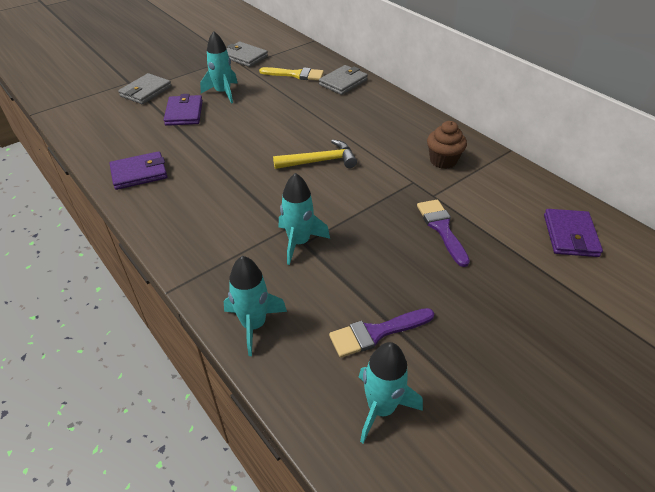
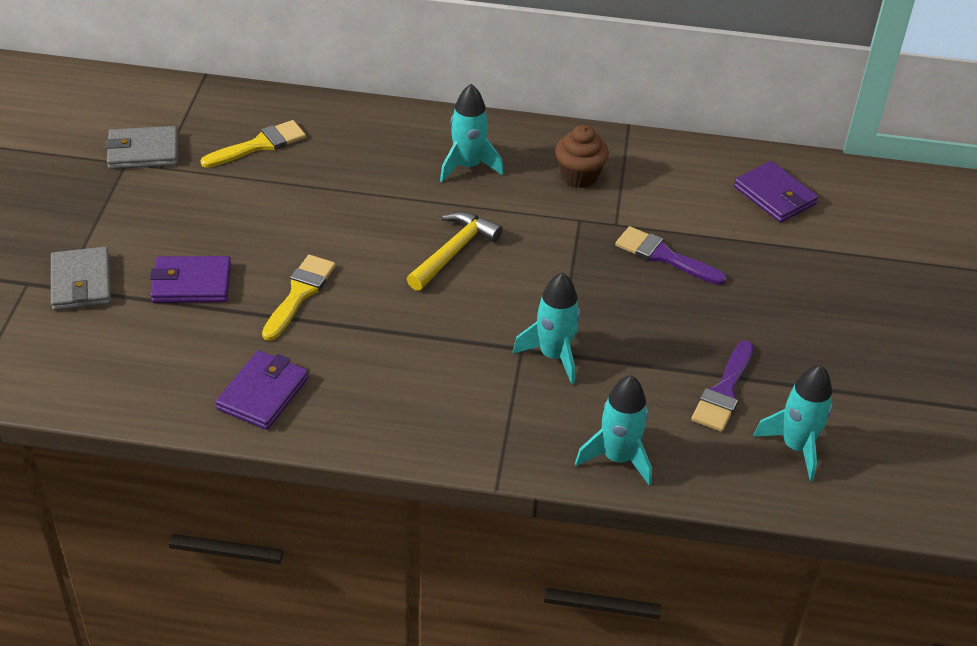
camera: 45 degrees left, 0 degrees up
(184, 113) = (191, 283): purple wallet -> purple wallet turned 45 degrees counterclockwise
(220, 141) = (299, 294): none -> yellow brush
(223, 93) = (199, 225): turquoise rocket -> turquoise rocket (468, 166)
(343, 82) = (338, 126): grey wallet -> none

